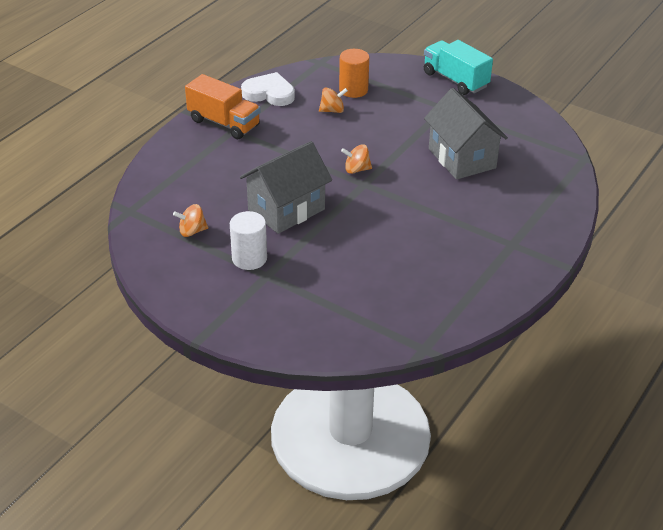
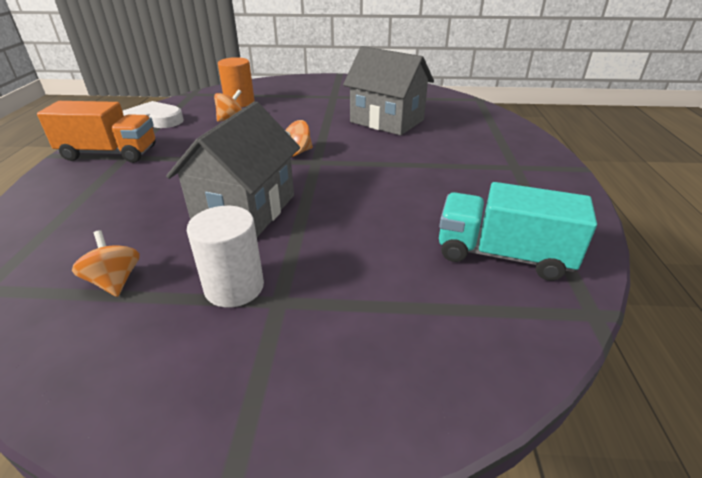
camera: 30 degrees left, 5 degrees down
(192, 231) = (115, 281): orange spinning top -> orange spinning top turned 105 degrees clockwise
(455, 80) = (323, 81): turquoise truck -> turquoise truck (502, 255)

